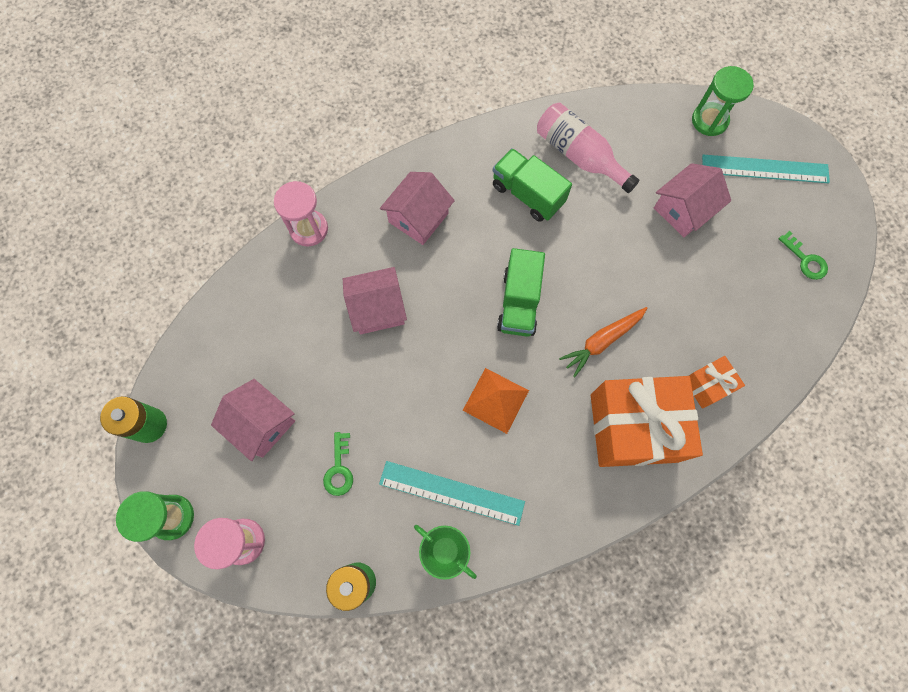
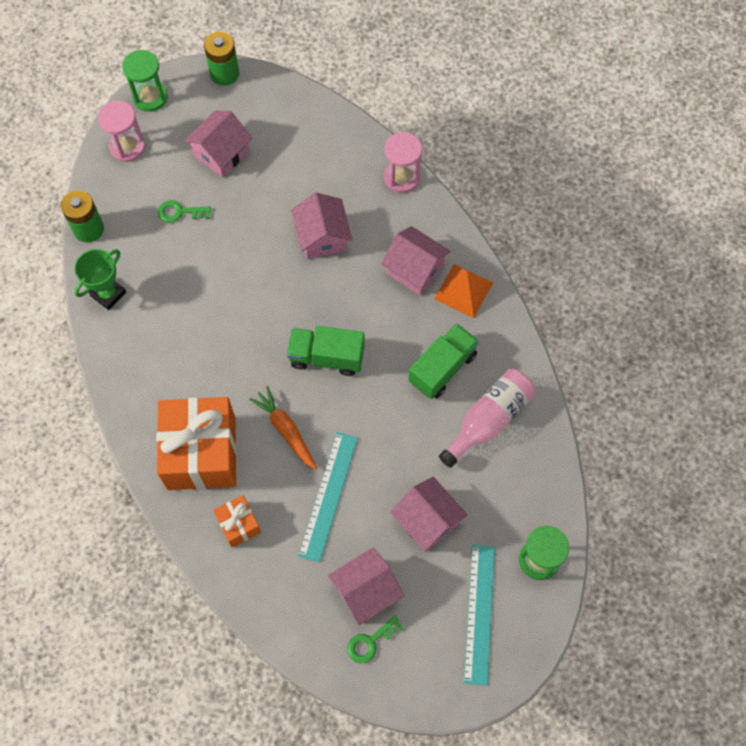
camera: 90 degrees right, 5 degrees down
(451, 492) = (154, 298): turquoise ruler -> turquoise ruler (328, 496)
(496, 400) = (233, 335): orange pyramid -> orange pyramid (463, 290)
(758, 264) = (366, 591): none -> pink house

